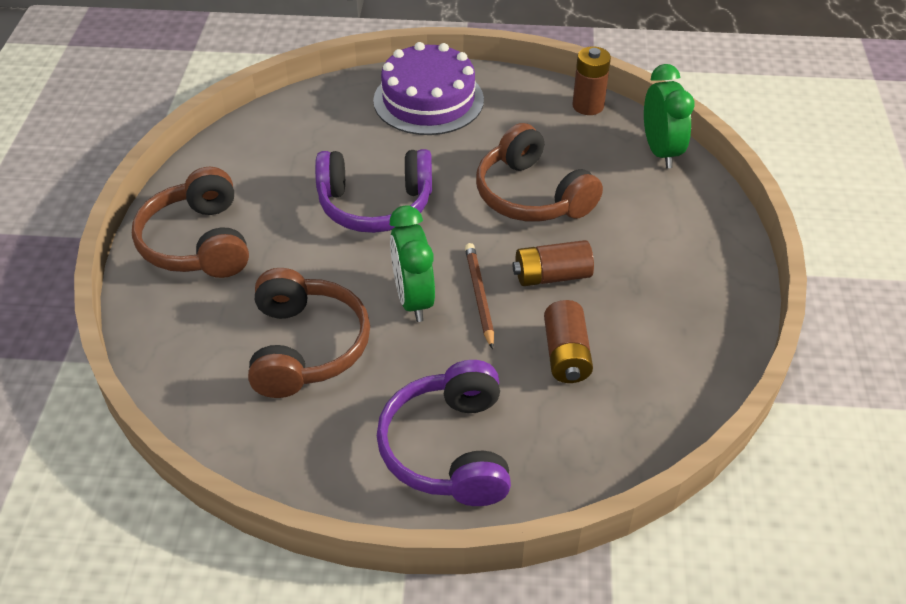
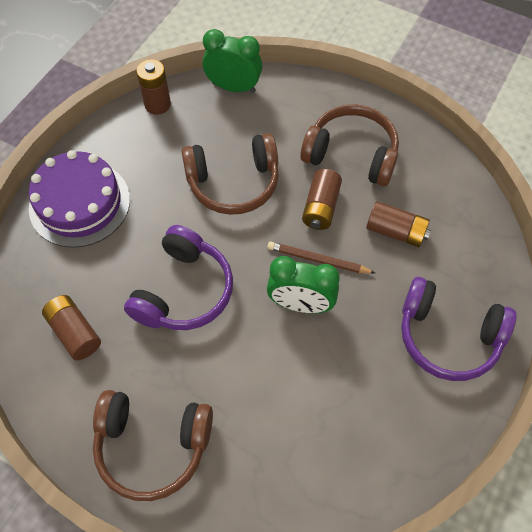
camera: 65 degrees left, 15 degrees up
(288, 149) = (75, 332): none -> brown battery
(306, 347) = (314, 397): brown headphones -> brown headphones (351, 154)

